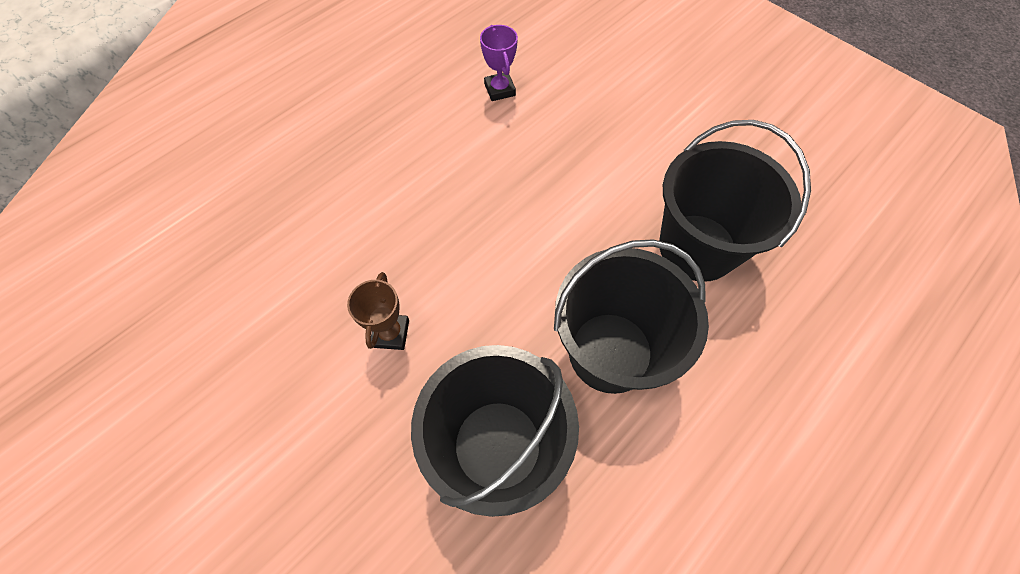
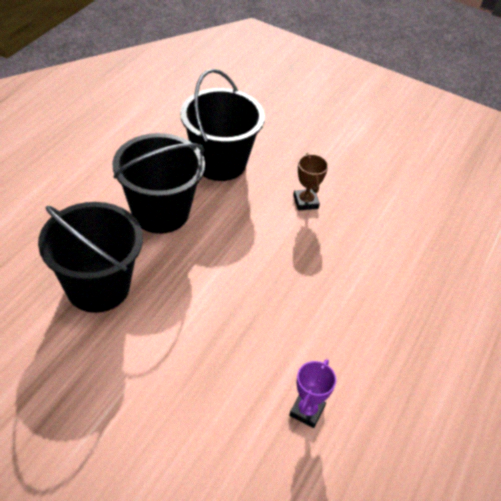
camera: 160 degrees right, 15 degrees down
(500, 90) = (307, 411): purple trophy -> purple trophy turned 60 degrees clockwise

